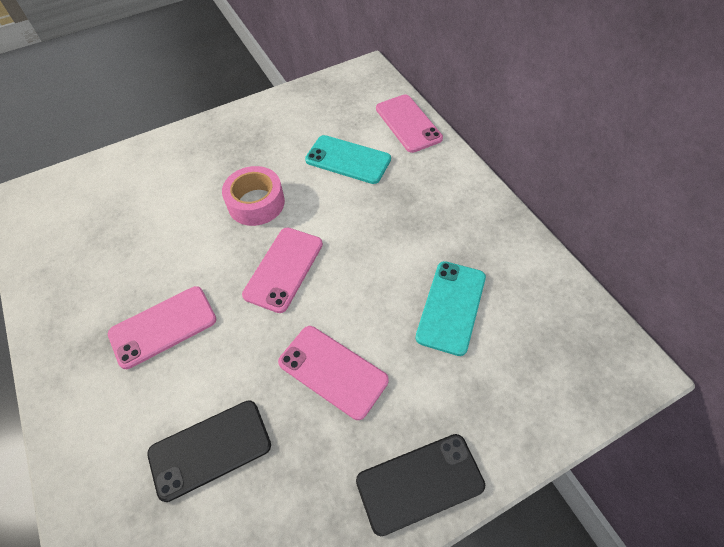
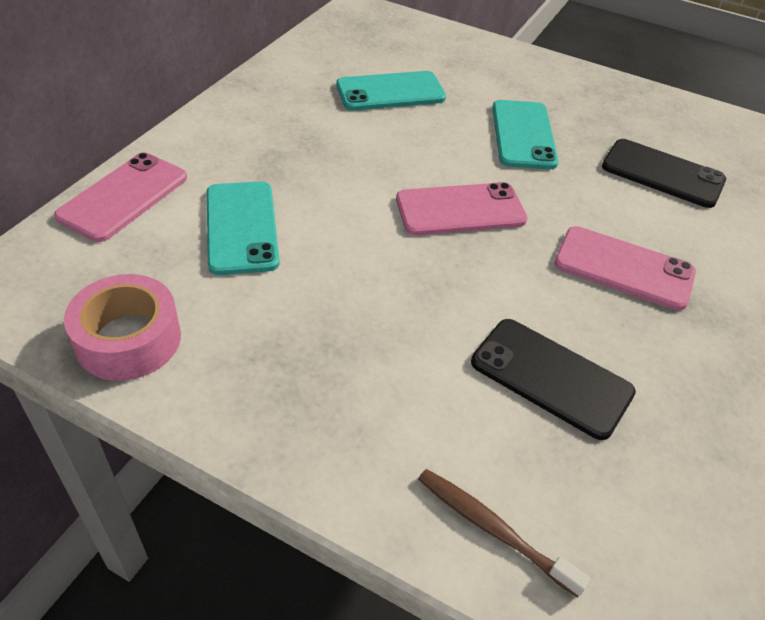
camera: 130 degrees left, 10 degrees down
(113, 169) = (492, 529): none -> brown toothbrush
(256, 203) = (393, 282): pink tape -> pink tape (128, 339)
(333, 371) = (523, 135): pink phone -> turquoise phone
(420, 483) = (547, 71): black phone -> black phone (551, 377)

